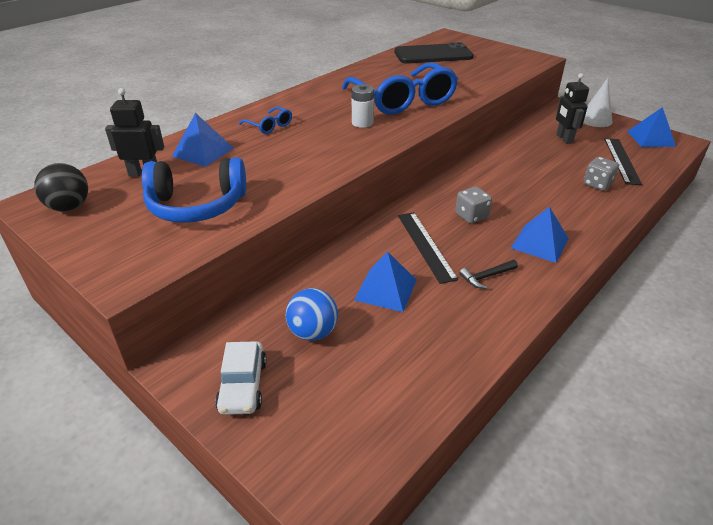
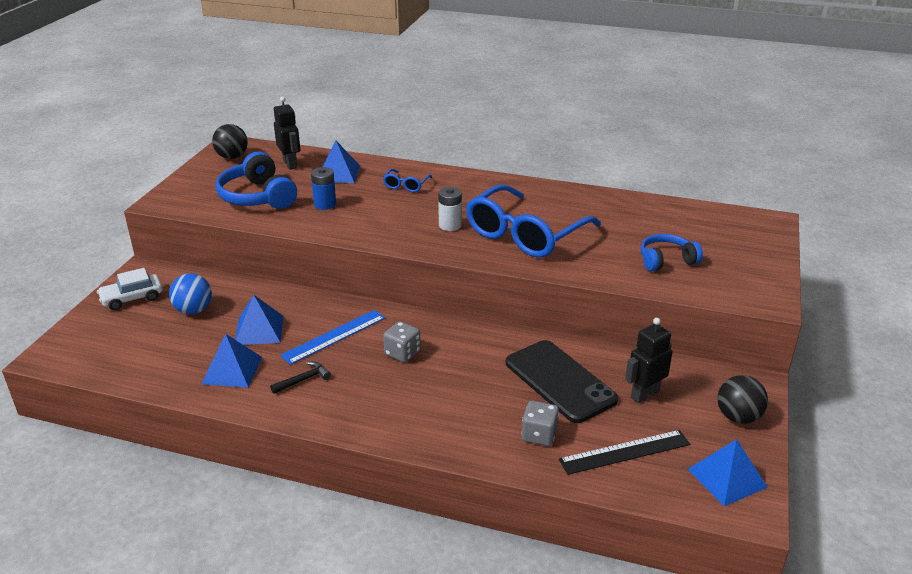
camera: 65 degrees right, 5 degrees down
(261, 170) = (325, 204): none -> blue battery
(425, 245) = (334, 336): black ruler -> blue ruler
(433, 55) = (682, 225): black phone -> black phone (560, 381)
(475, 69) = (666, 260): none -> blue headphones
(486, 277) = (303, 380): black hammer -> black hammer turned 105 degrees clockwise
(539, 243) = (378, 405): blue pyramid -> blue pyramid (232, 370)
(595, 120) = (738, 417): white cone -> black ball

